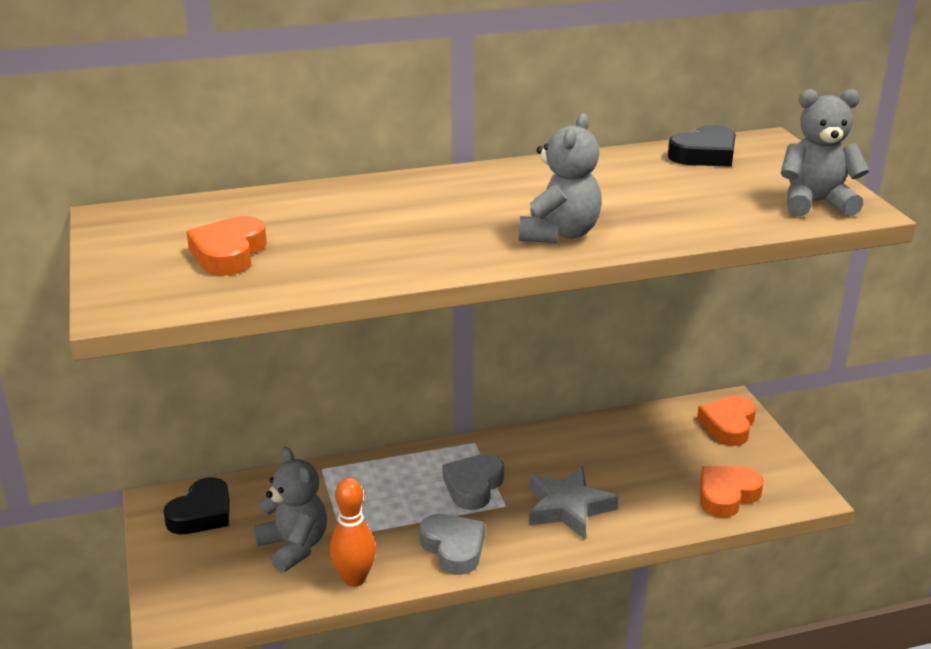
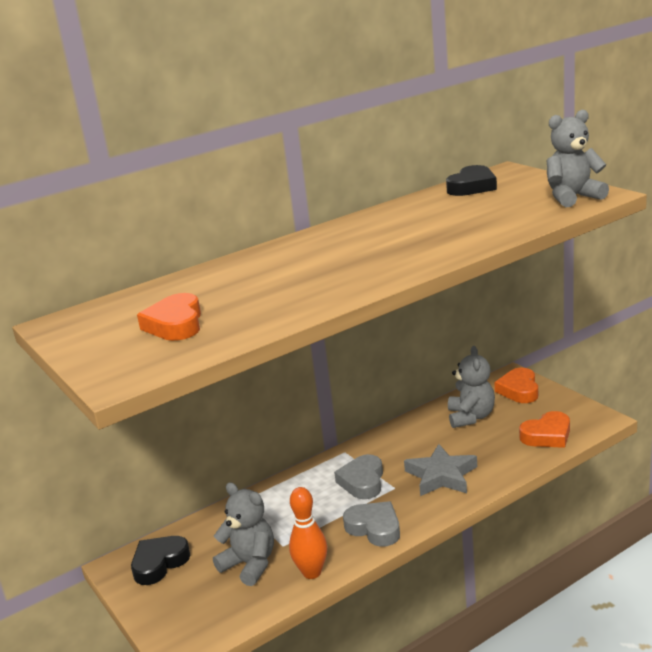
camera: 15 degrees left, 5 degrees down
(202, 513) = (159, 563): black heart -> black heart turned 150 degrees counterclockwise
(559, 234) = (415, 254): grey teddy bear -> grey teddy bear (471, 417)
(726, 495) = (547, 435): orange heart -> orange heart turned 150 degrees counterclockwise

